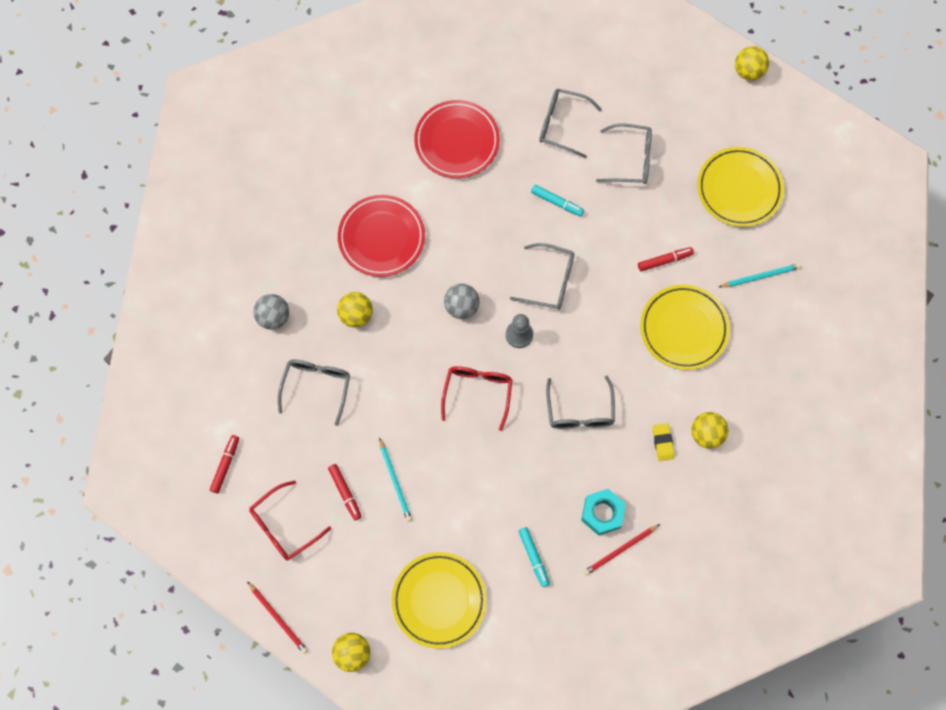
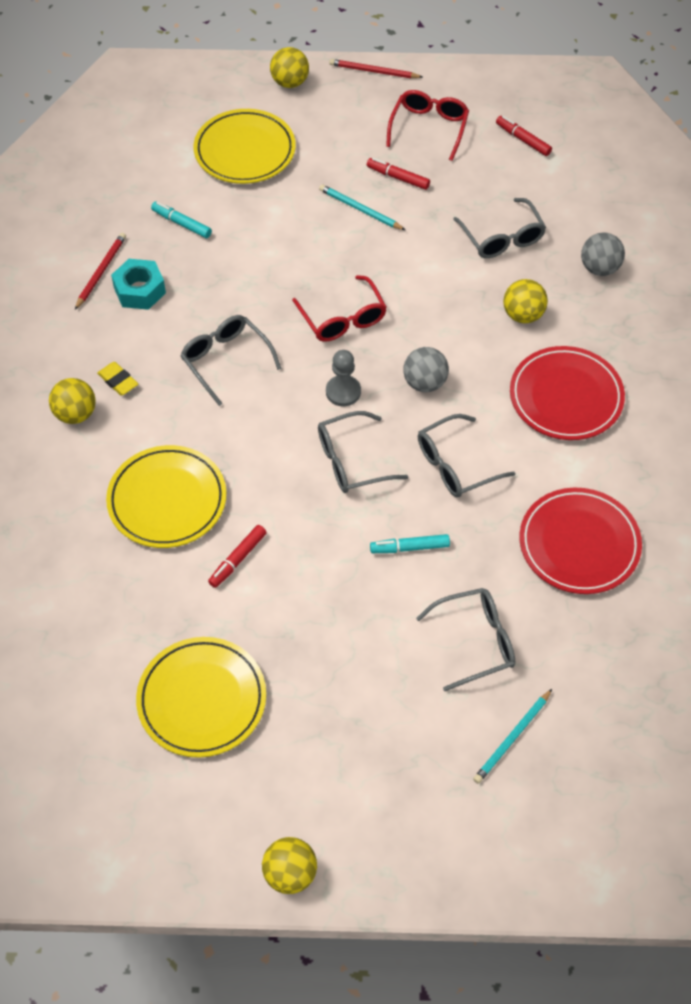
camera: 145 degrees right, 15 degrees down
(225, 465) = (523, 140): red marker -> red marker turned 150 degrees clockwise
(630, 159) = (361, 652): grey glasses -> grey glasses (456, 465)
(760, 276) = (111, 610): turquoise pencil -> turquoise pencil (512, 738)

